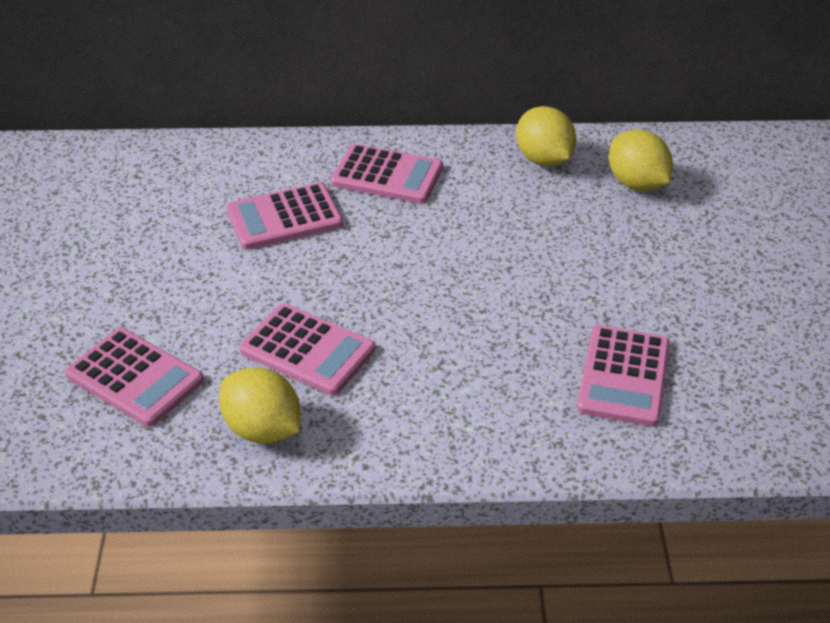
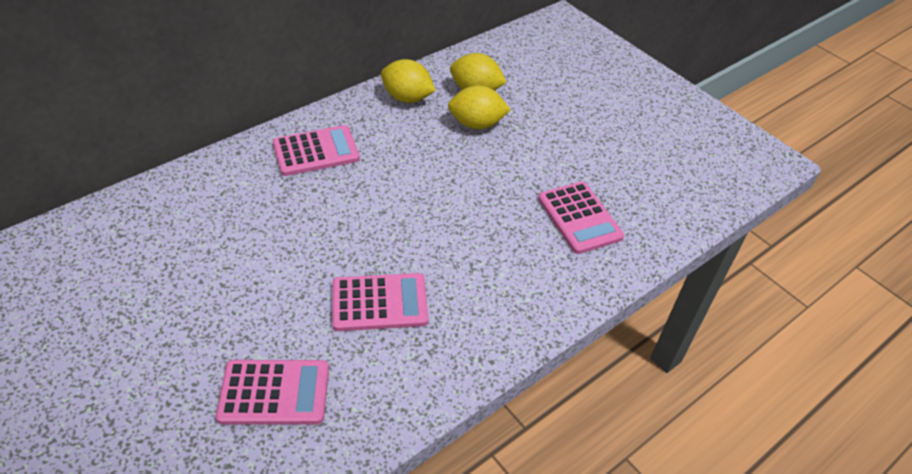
camera: 40 degrees left, 5 degrees up
(263, 429) = (403, 376): yellow lemon -> yellow lemon (476, 124)
(284, 217) = (271, 215): pink calculator -> none

